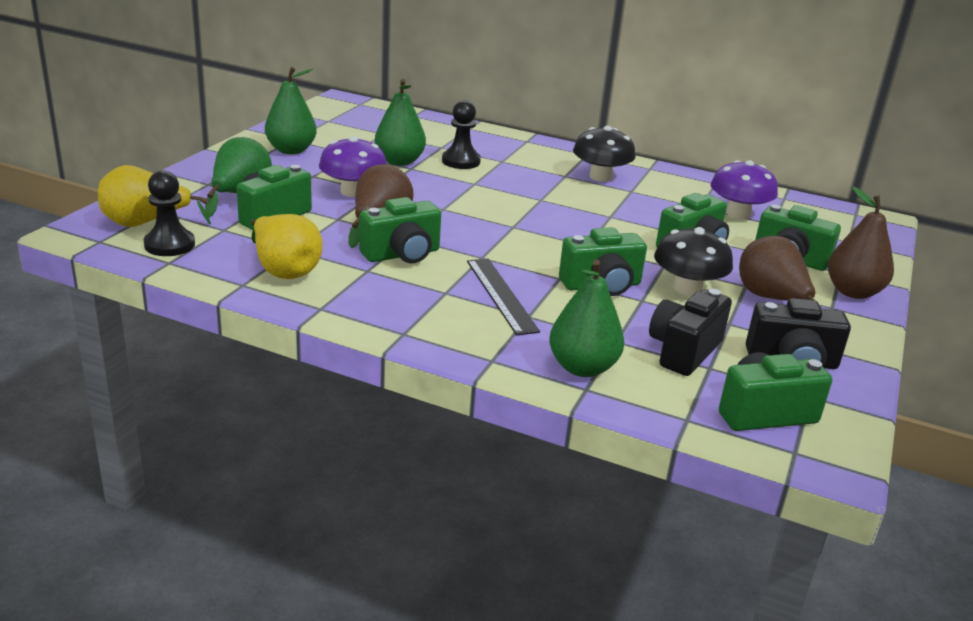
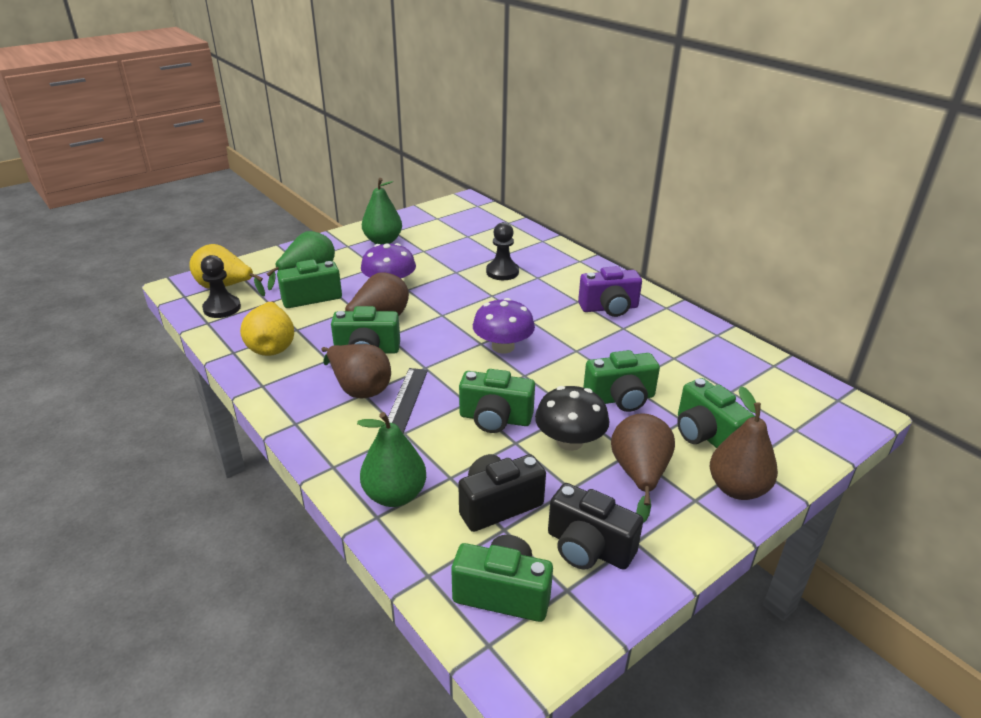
camera: 30 degrees right, 5 degrees up
(399, 161) = (453, 264): green pear -> none
(435, 288) = (359, 388): none -> brown pear
(600, 177) = (609, 308): black mushroom -> purple camera
(738, 213) = (705, 373): purple mushroom -> purple mushroom (503, 347)

